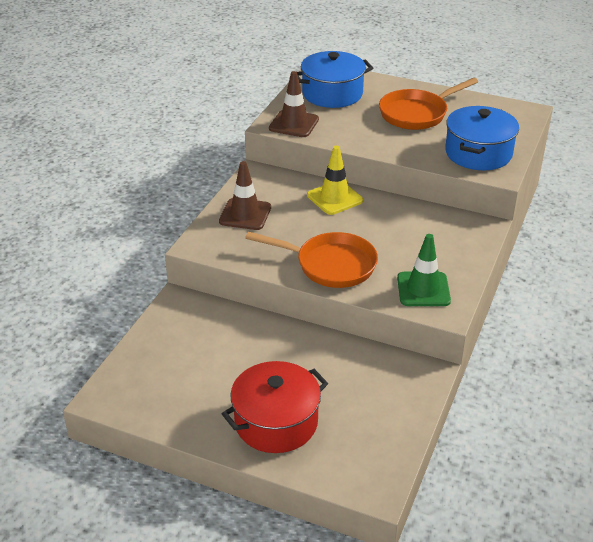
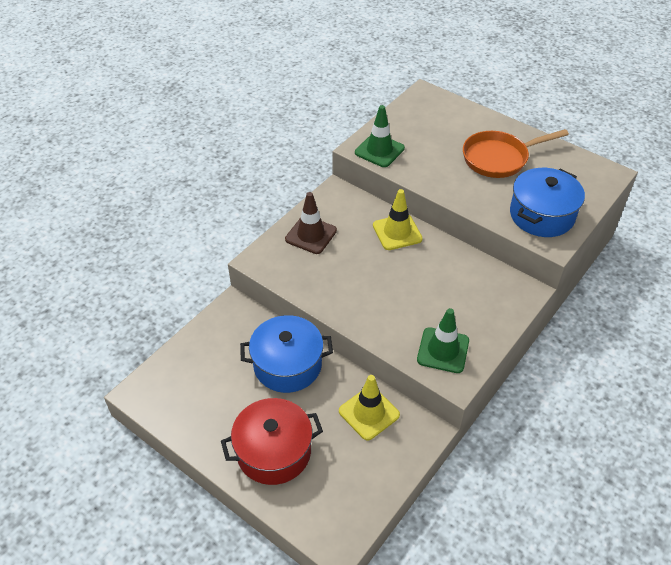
camera: 15 degrees right, 10 degrees up
(294, 124) = (379, 150): brown traffic cone -> green traffic cone
(330, 265) = (367, 306): orange pan -> none
(332, 94) = (427, 122): blue pot -> blue pot (287, 365)
(363, 368) = (369, 413): none -> yellow traffic cone

